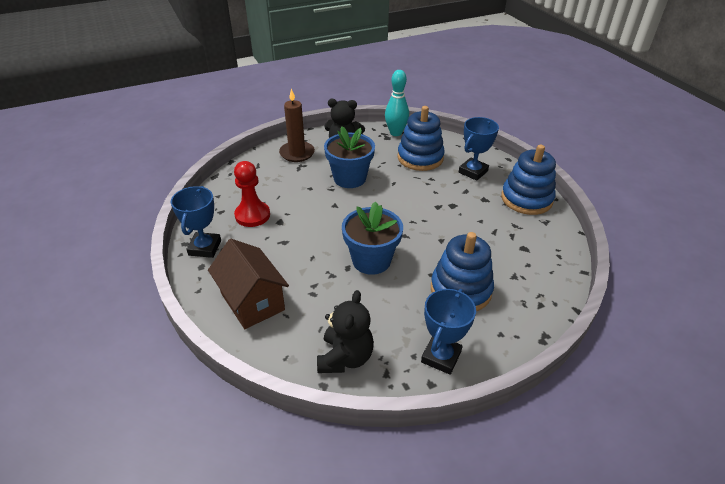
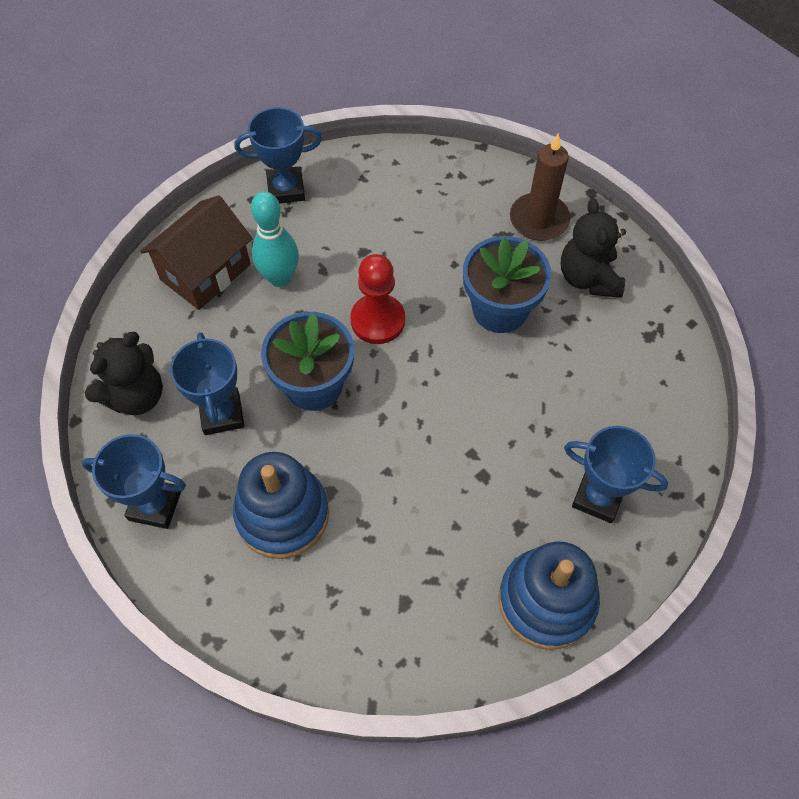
camera: 75 degrees right, 20 degrees up
(252, 215) = (366, 216): red pawn -> red pawn (378, 320)
(345, 357) = (136, 396): black teddy bear -> black teddy bear turned 45 degrees counterclockwise
(378, 309) = (222, 414): none -> blue trophy
(395, 133) = (671, 346): turquoise bowling pin -> turquoise bowling pin (280, 278)
(420, 158) = (605, 402): blue stacking toy -> none

